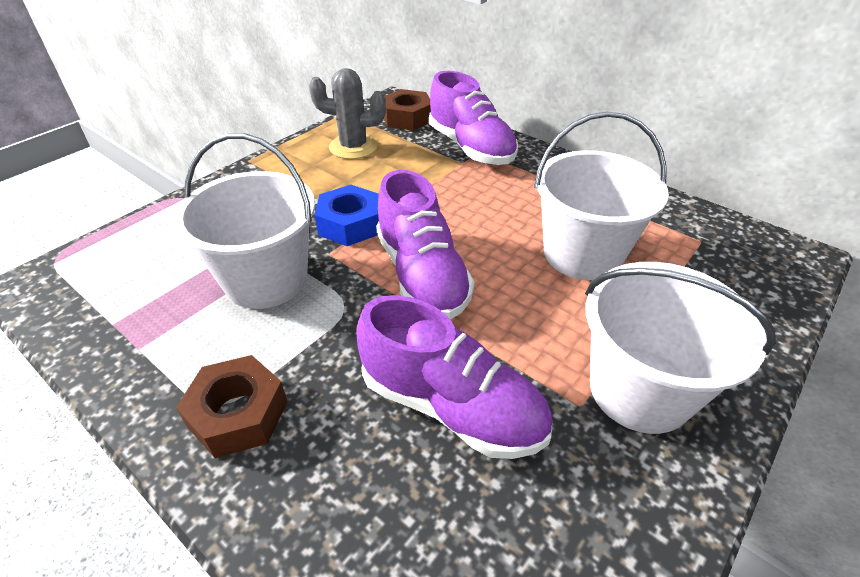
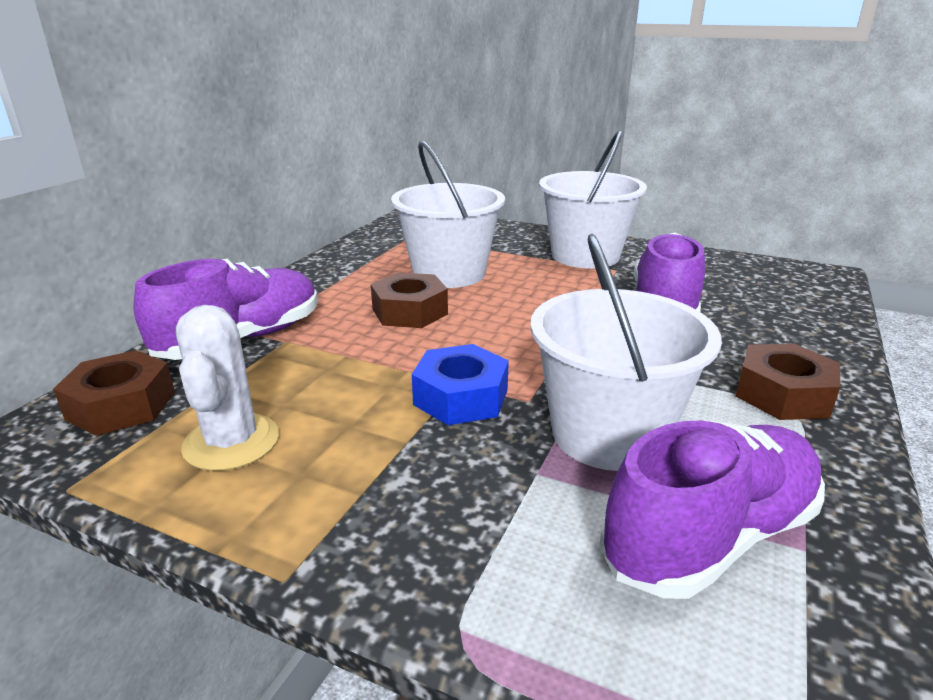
camera: 105 degrees left, 15 degrees down
(353, 147) = (231, 442): grey cactus -> white cactus
(421, 275) = (527, 337): purple shoe -> purple shoe (709, 536)
(495, 218) = (409, 311): none -> brown nut

